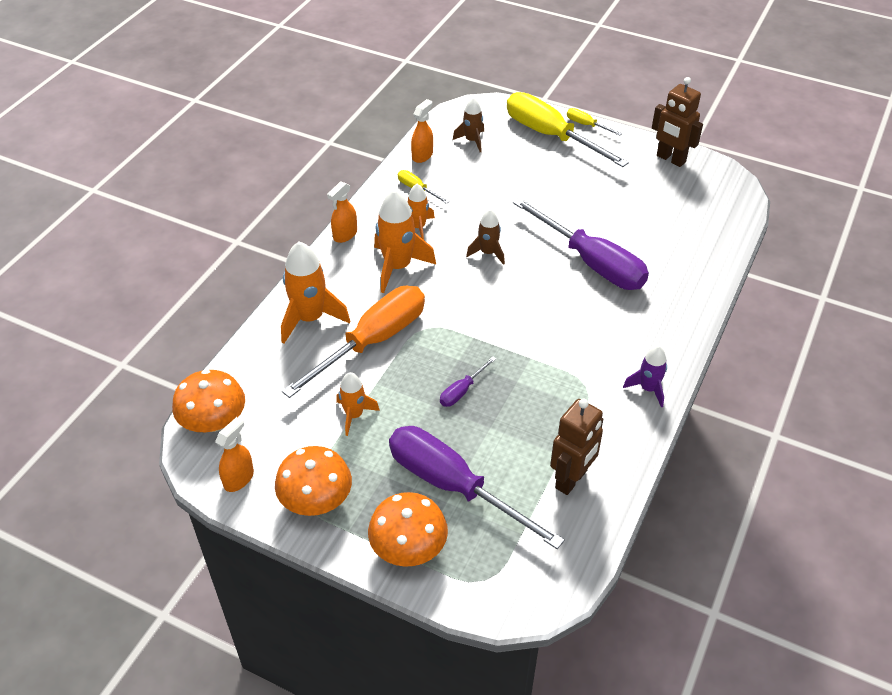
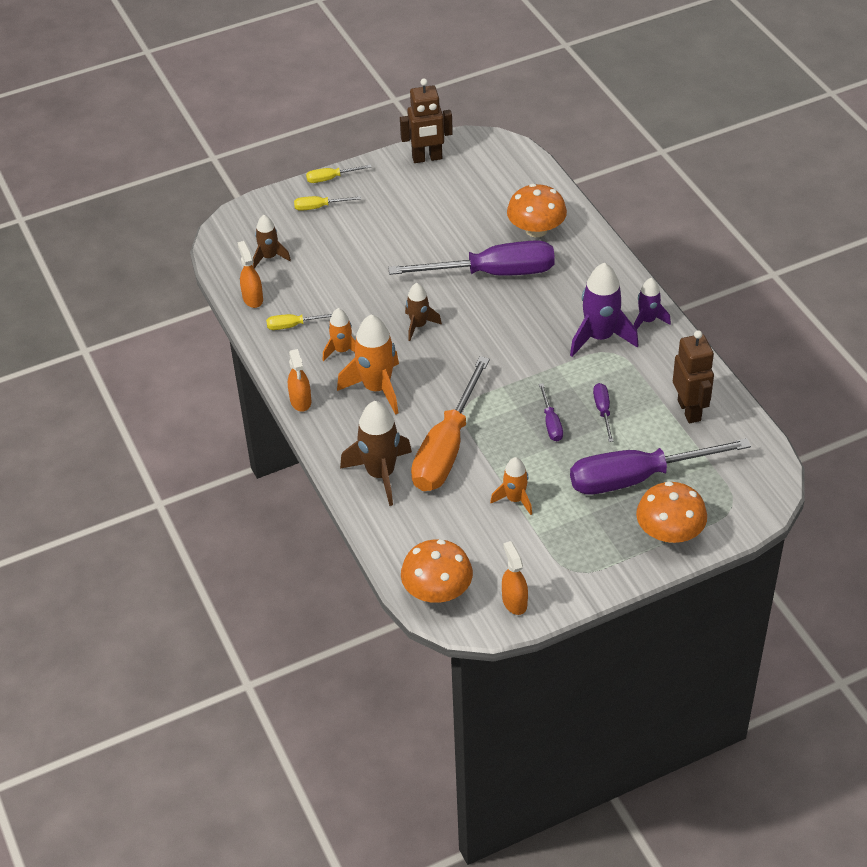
camera: 50 degrees left, 0 degrees up
(310, 319) = (380, 474): orange rocket -> brown rocket
(316, 500) = (578, 564): orange mushroom -> orange mushroom (536, 230)
(373, 341) = (446, 448): orange screwdriver -> orange screwdriver turned 150 degrees counterclockwise
(509, 418) = (603, 411): none -> purple screwdriver
(550, 136) = (319, 207): yellow screwdriver -> yellow screwdriver, size x0.42
(593, 368) = (600, 337): none -> purple rocket

